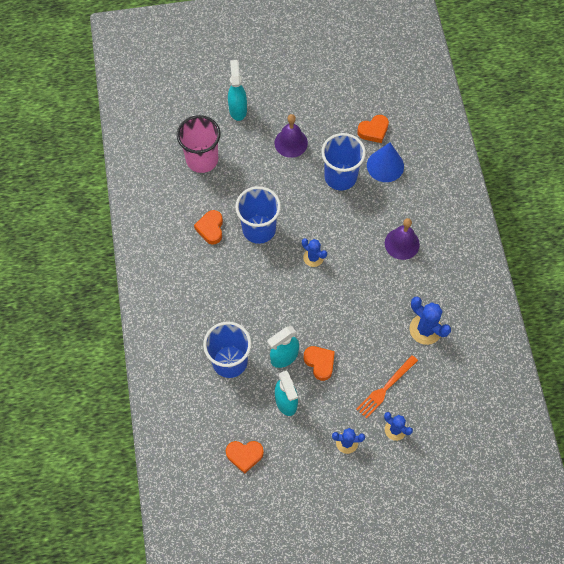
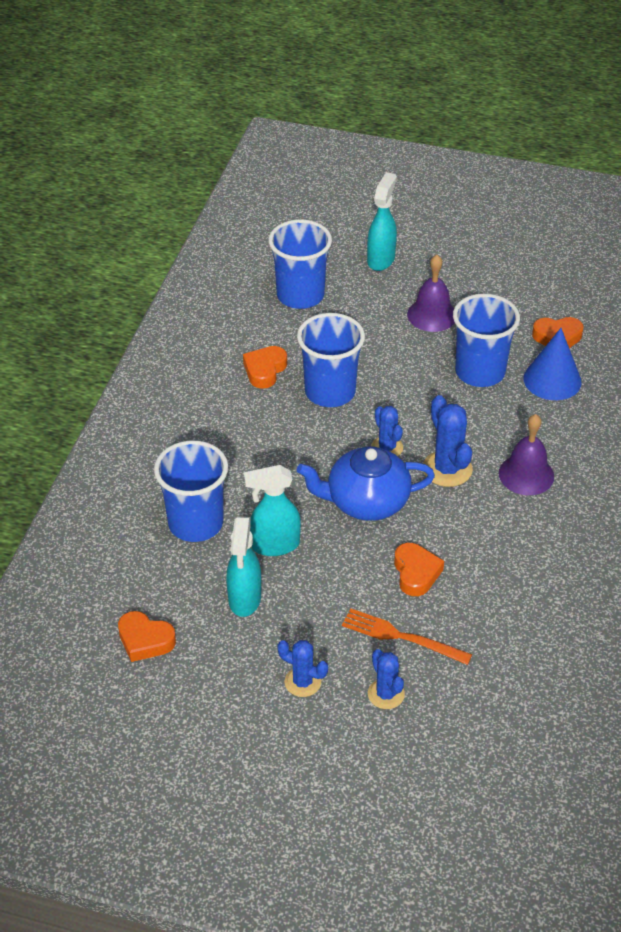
camera: 25 degrees right, 20 degrees down
(202, 159) = (300, 295): pink cup -> blue cup
(320, 303) = (366, 502): none -> blue teapot
(320, 363) = (321, 571): orange heart -> orange heart (416, 573)
(385, 388) = (401, 637): orange fork -> orange fork turned 45 degrees clockwise
(425, 329) = (504, 587): blue cactus -> blue cactus (447, 469)

